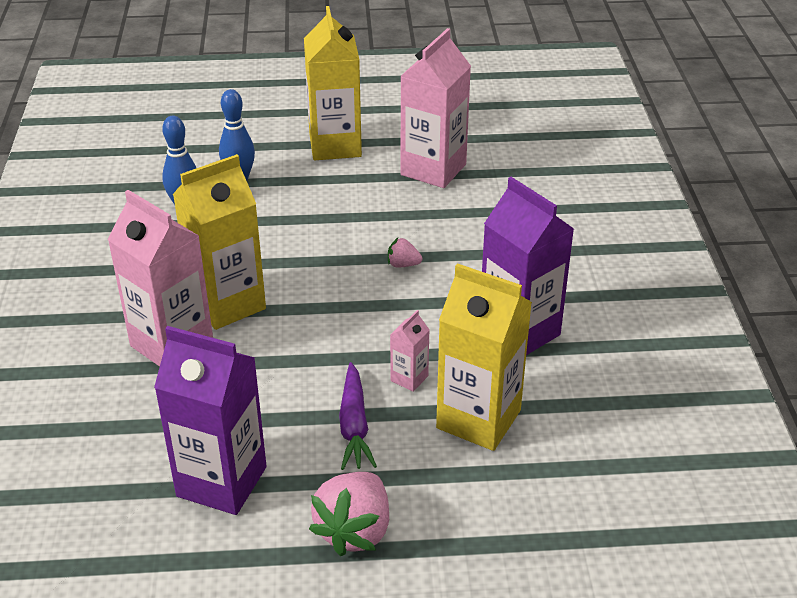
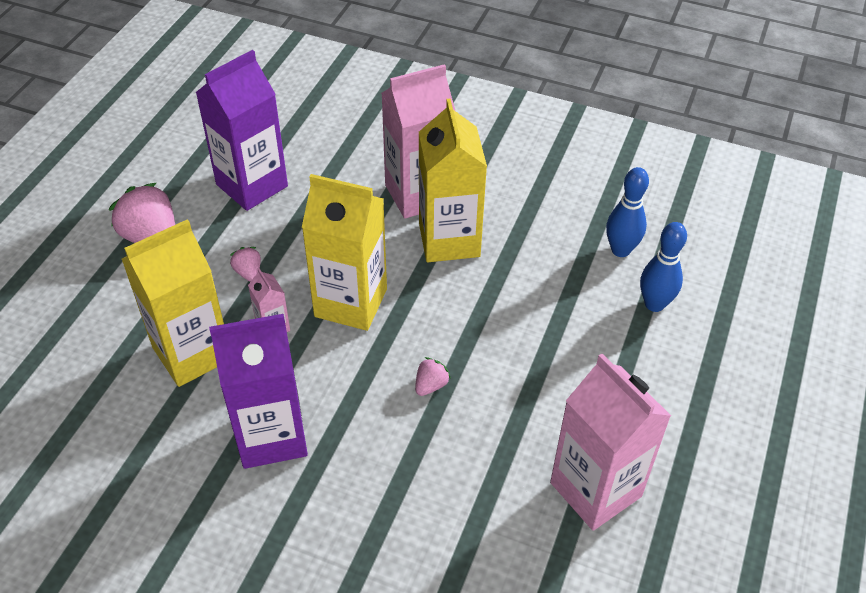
camera: 115 degrees right, 10 degrees up
(335, 146) = (690, 410): yellow carton -> yellow carton (351, 303)
(354, 425) = (248, 272): purple carrot -> pink strawberry

